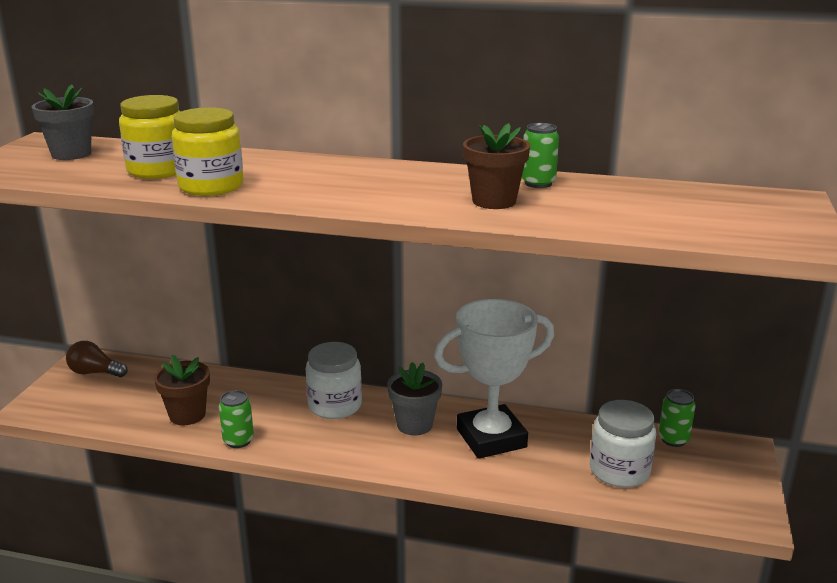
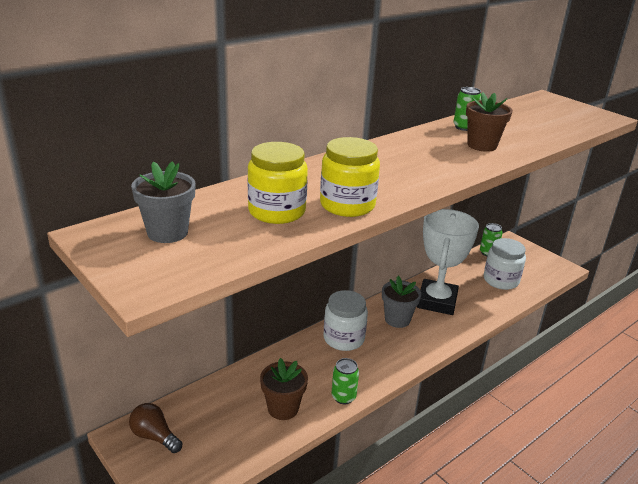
camera: 55 degrees left, 5 degrees up
(95, 373) = (154, 436): brown light bulb -> brown light bulb turned 75 degrees clockwise

